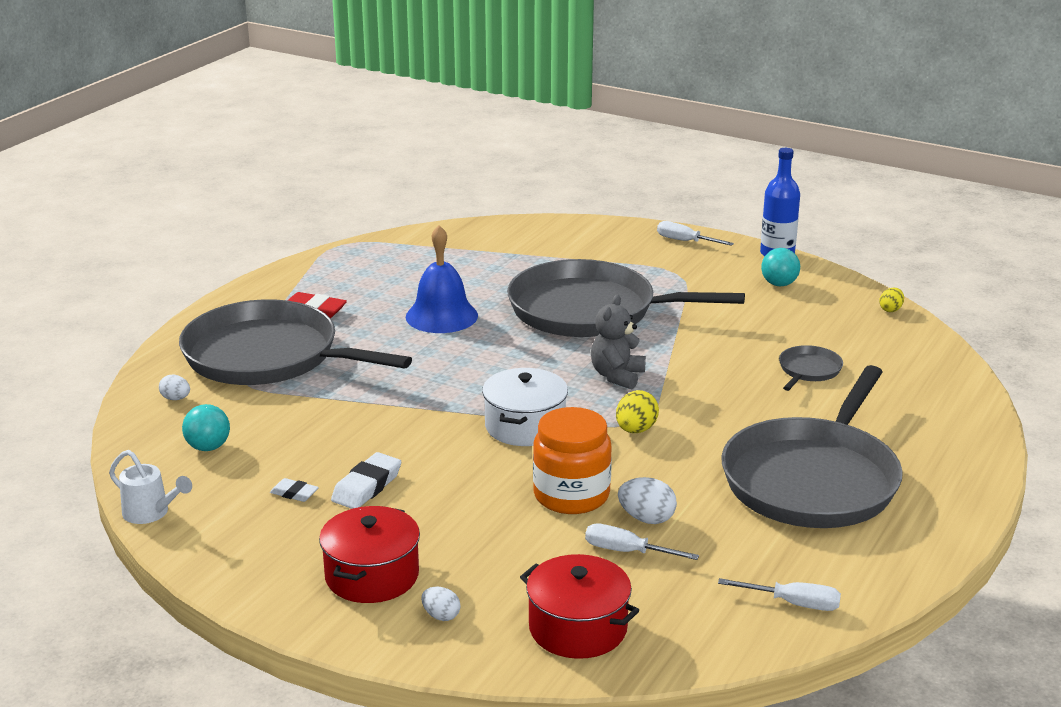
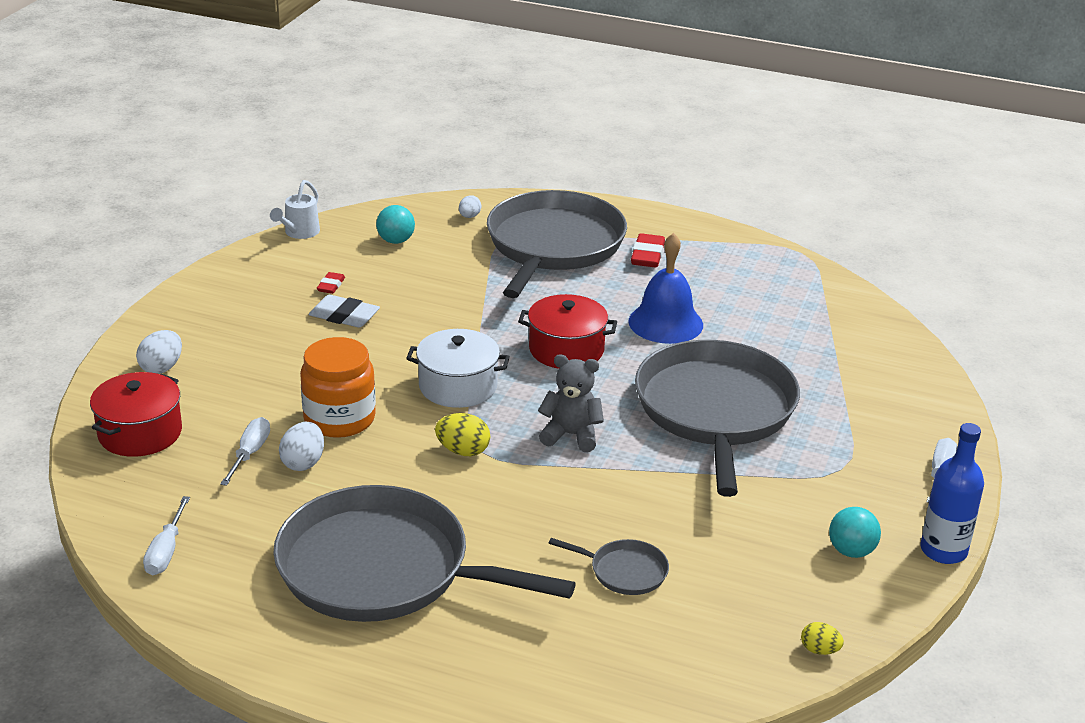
camera: 80 degrees right, 5 degrees up
(294, 493) = (331, 286): white eraser -> red eraser
(372, 575) = (216, 332): red pot -> red pot (566, 349)
(441, 616) = (162, 368): white egg -> white egg, size x1.54

